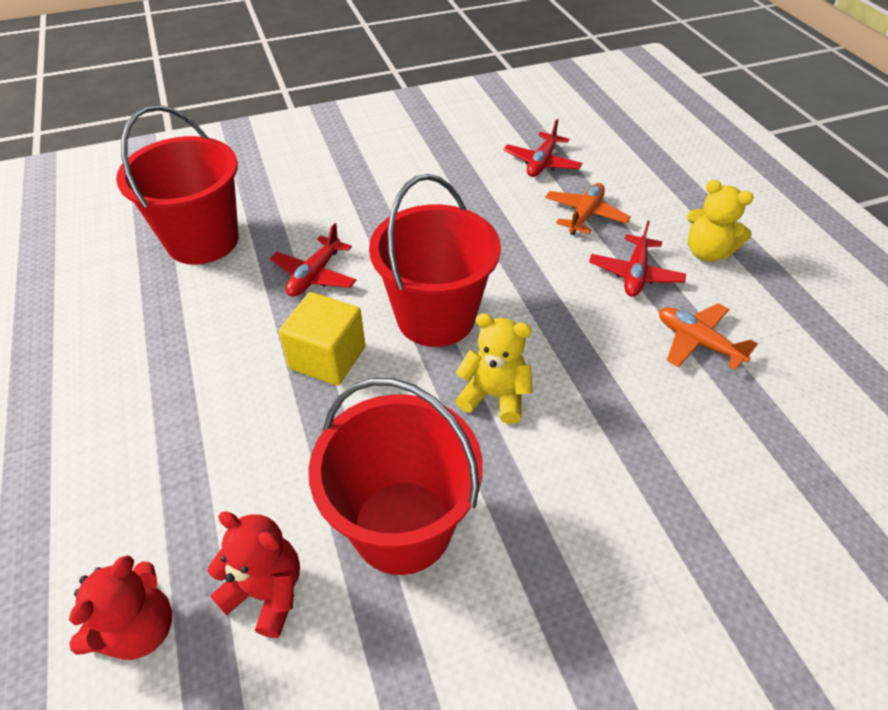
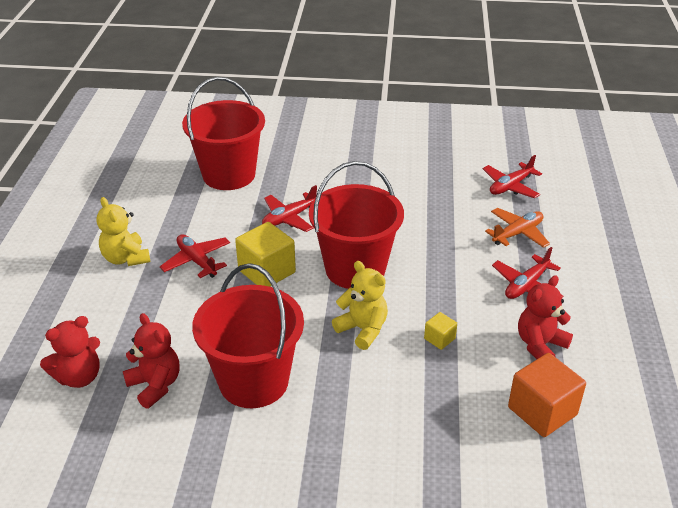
camera: 25 degrees right, 10 degrees down
(224, 375) = (197, 261): none -> red plane
(588, 374) = (439, 339): none -> yellow cube
(697, 342) = (540, 345): orange plane -> red teddy bear
(706, 252) = (599, 288): yellow teddy bear -> yellow teddy bear (126, 258)
(756, 425) = (542, 411): none -> orange cube

